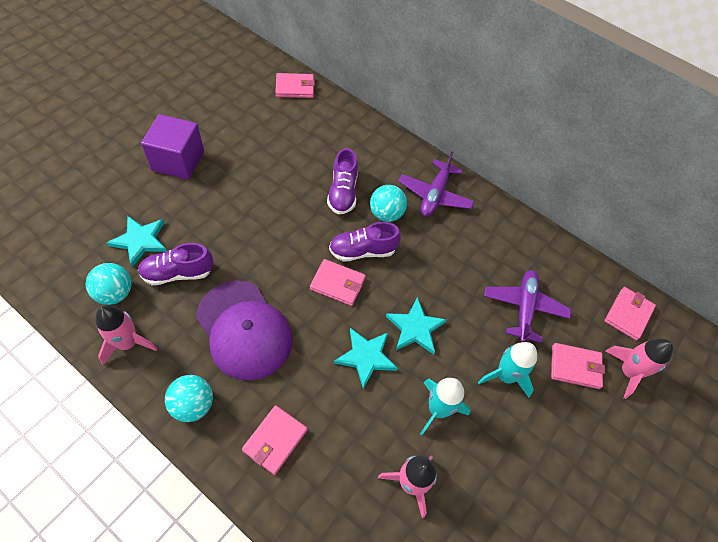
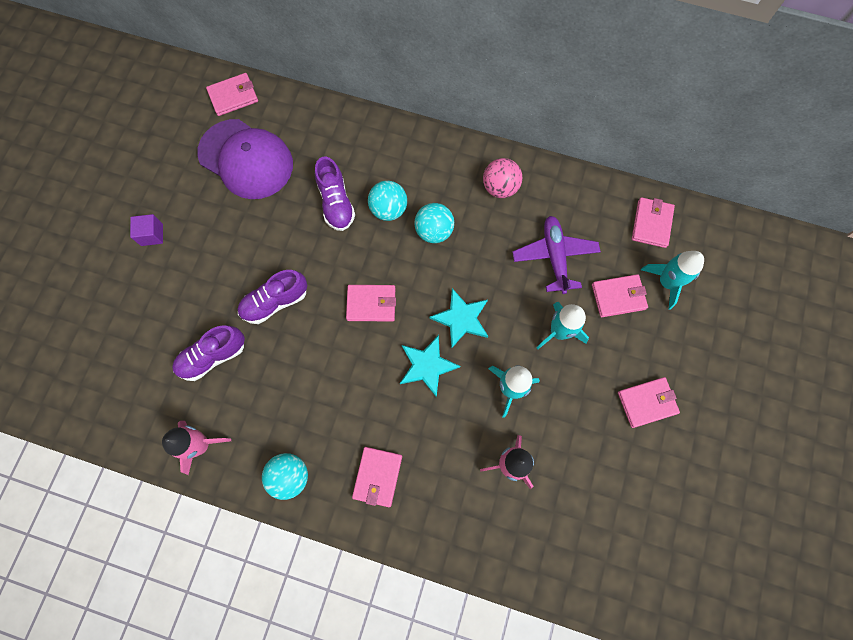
camera: 15 degrees left, 15 degrees up
(115, 293) = (162, 402): turquoise ball -> turquoise ball (434, 231)
(140, 241) = (159, 338): turquoise star -> none
(178, 161) = (152, 235): purple cube -> purple cube, size x0.50
(244, 330) = (303, 386): purple cap -> purple cap (246, 159)
(362, 251) = (381, 259): purple shoe -> purple shoe (275, 302)
(435, 195) = (428, 168): purple plane -> none
(493, 232) = (500, 187): none -> pink ball
(573, 480) = (646, 402): none -> pink wallet
(628, 372) = (666, 282): pink rocket -> turquoise rocket

